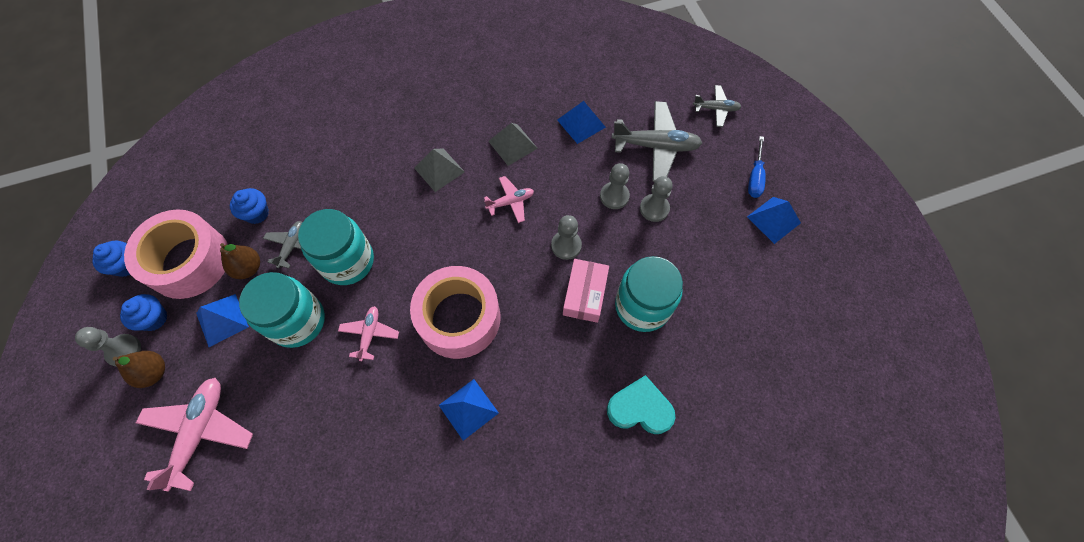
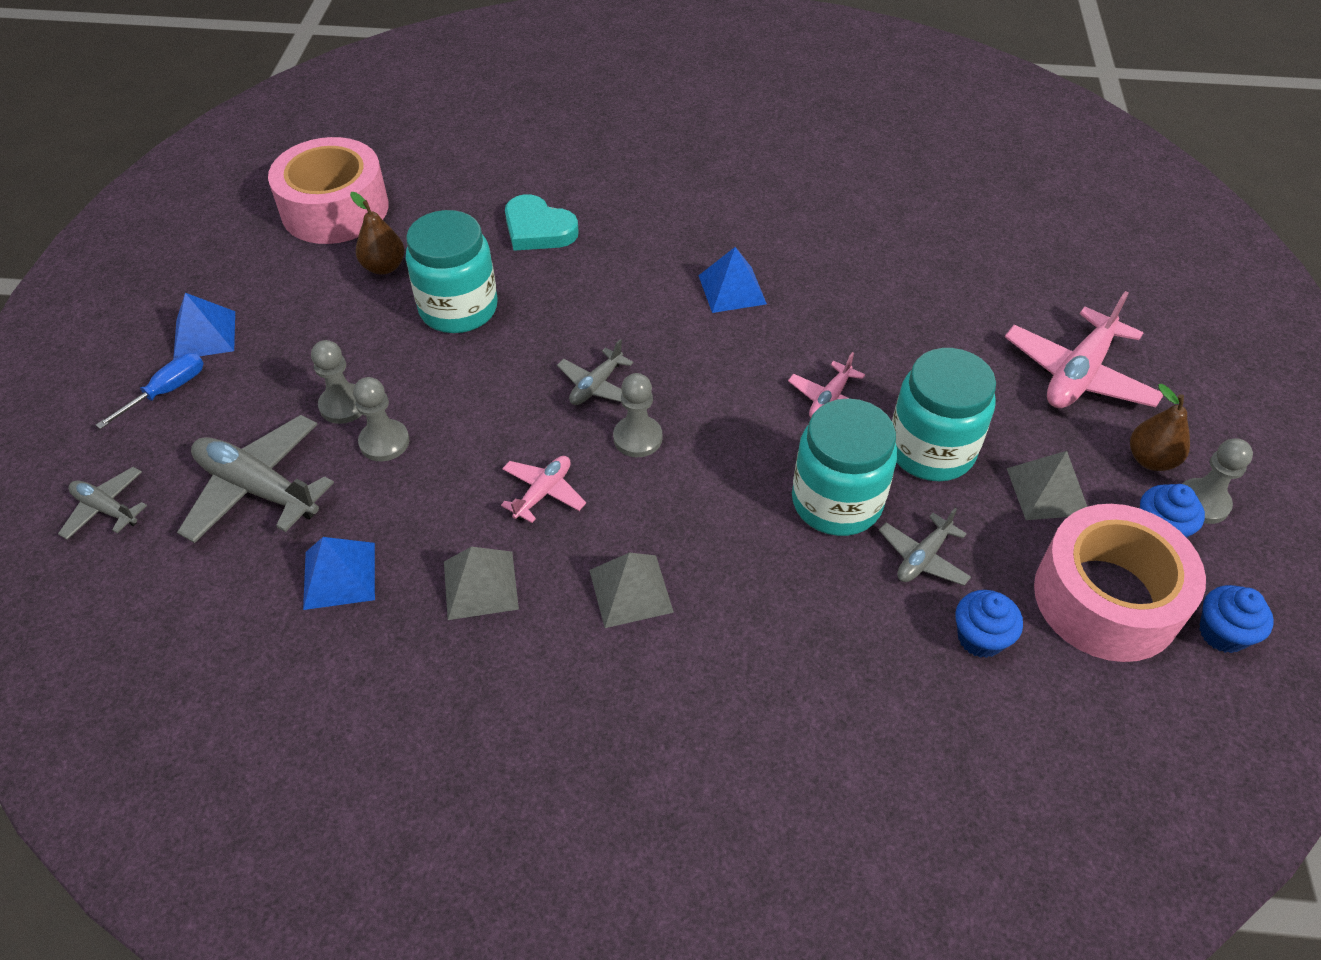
camera: 155 degrees left, 15 degrees down
(222, 320) = (1047, 491): blue pyramid -> grey pyramid
(248, 268) = (1001, 550): brown pear -> brown pear (384, 267)
(459, 318) = (700, 376): pink tape -> pink tape (335, 209)
(510, 202) = (543, 493): pink plane -> pink plane turned 120 degrees clockwise
(520, 283) = (596, 386): none -> grey plane
(566, 245) = (503, 406): grey pawn -> grey pawn (637, 438)
(585, 294) = (519, 344): pink box -> none

